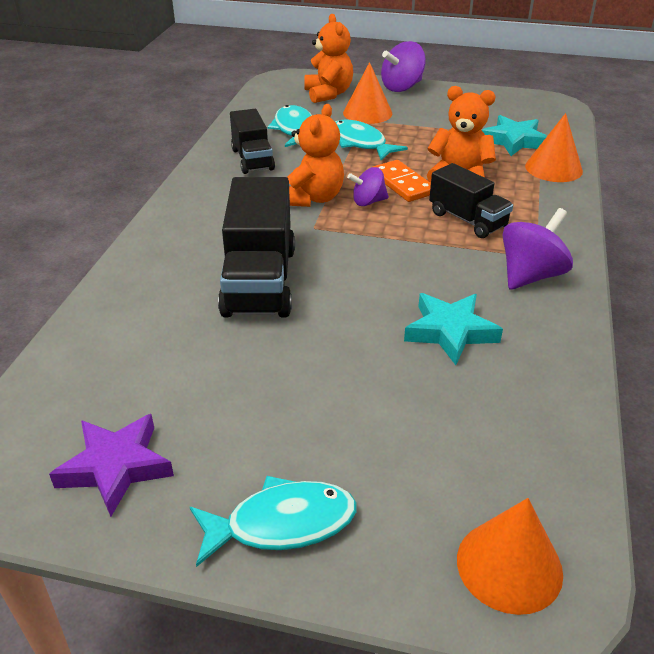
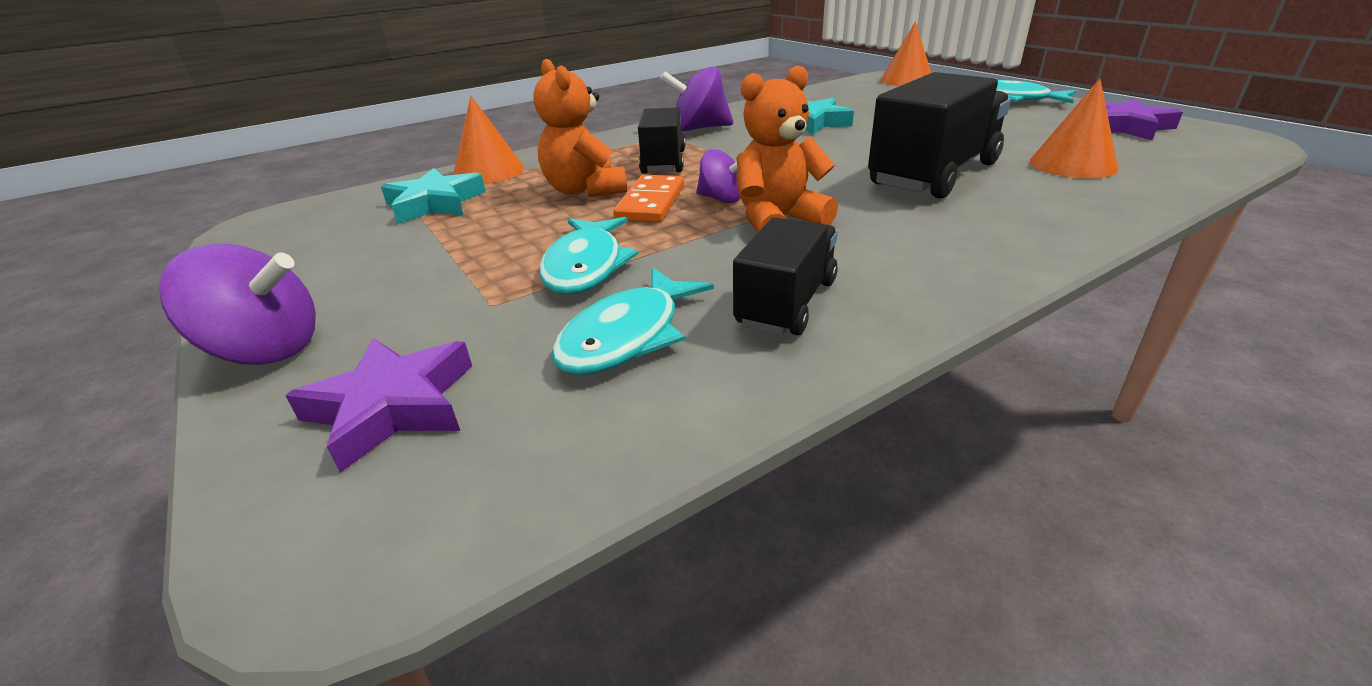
camera: 135 degrees left, 5 degrees down
(328, 94) = (392, 407): orange teddy bear -> purple star
(367, 113) = (454, 316): orange cone -> orange cone (1073, 164)

